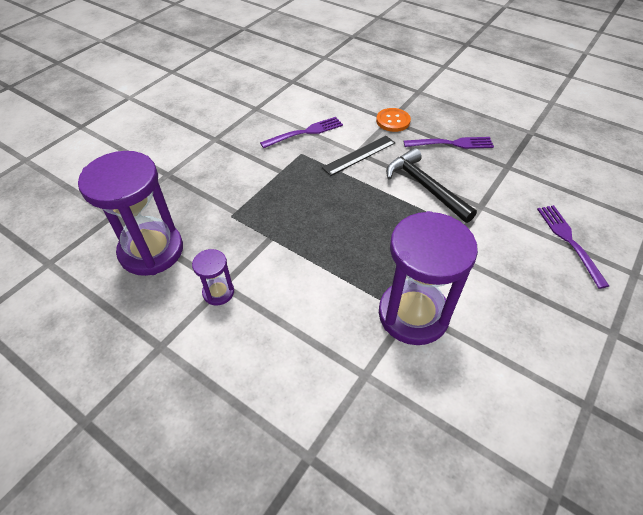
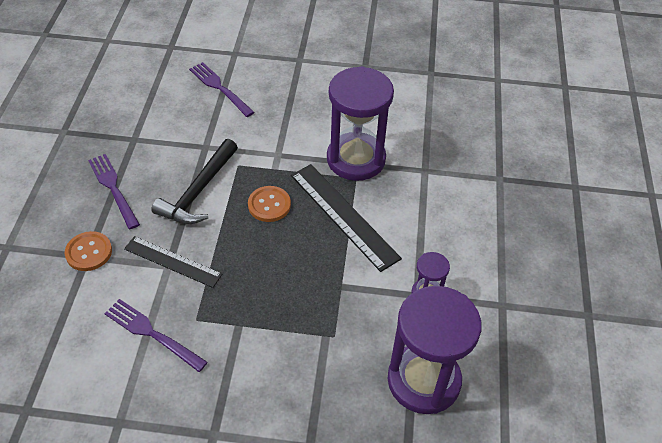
camera: 120 degrees left, 0 degrees up
(343, 271) = (343, 216): none -> black ruler
(385, 224) = (269, 205): none -> orange button
(569, 241) = (220, 88): purple fork -> purple fork turned 90 degrees clockwise

